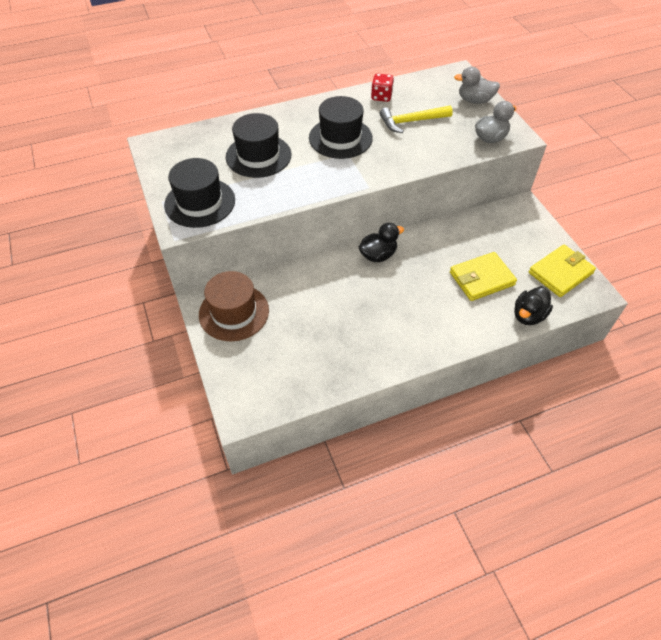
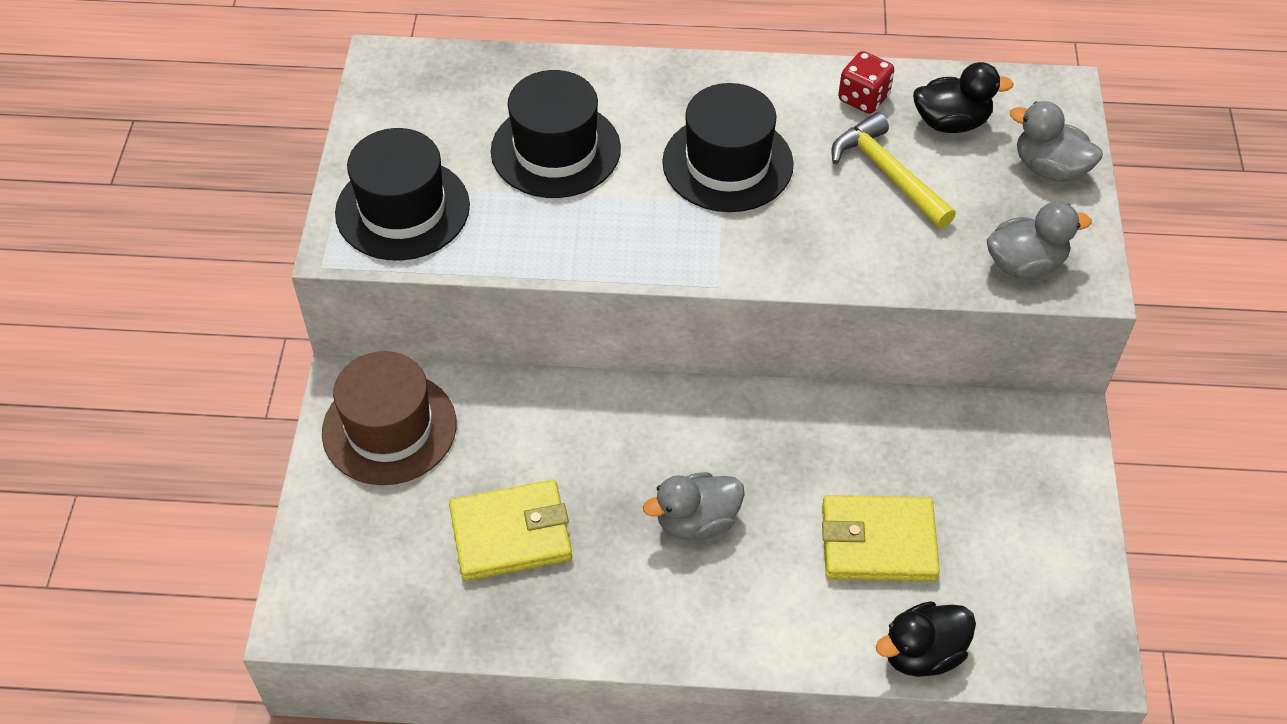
camera: 25 degrees right, 0 degrees up
(378, 255) = (708, 417): black duck -> black duck (951, 122)
(400, 299) = (696, 521): none -> grey duck
(411, 122) = (888, 174): yellow hammer -> yellow hammer turned 45 degrees clockwise
(560, 273) = (1047, 593): yellow wallet -> yellow wallet (511, 534)

